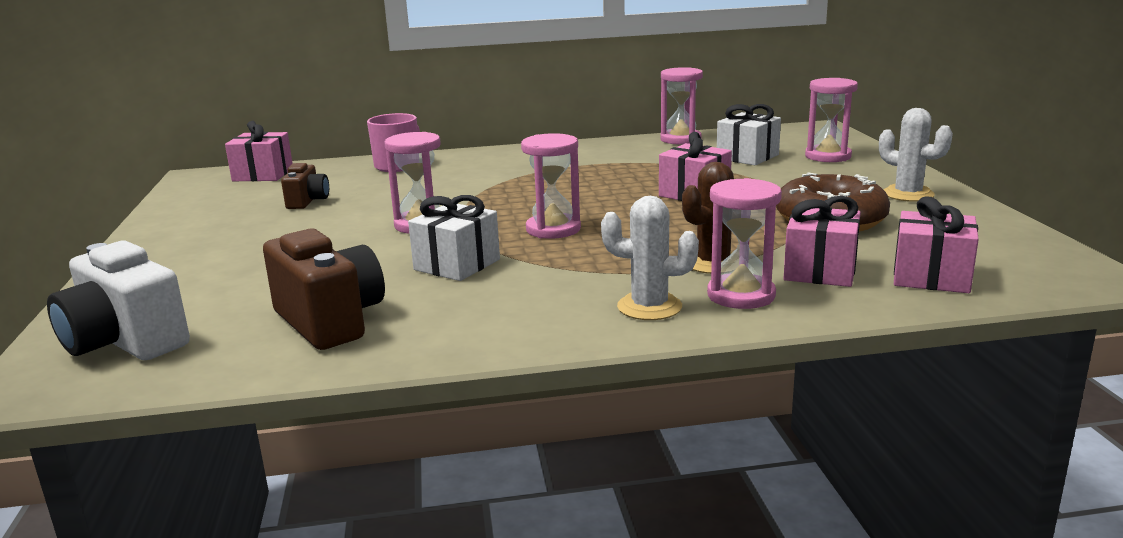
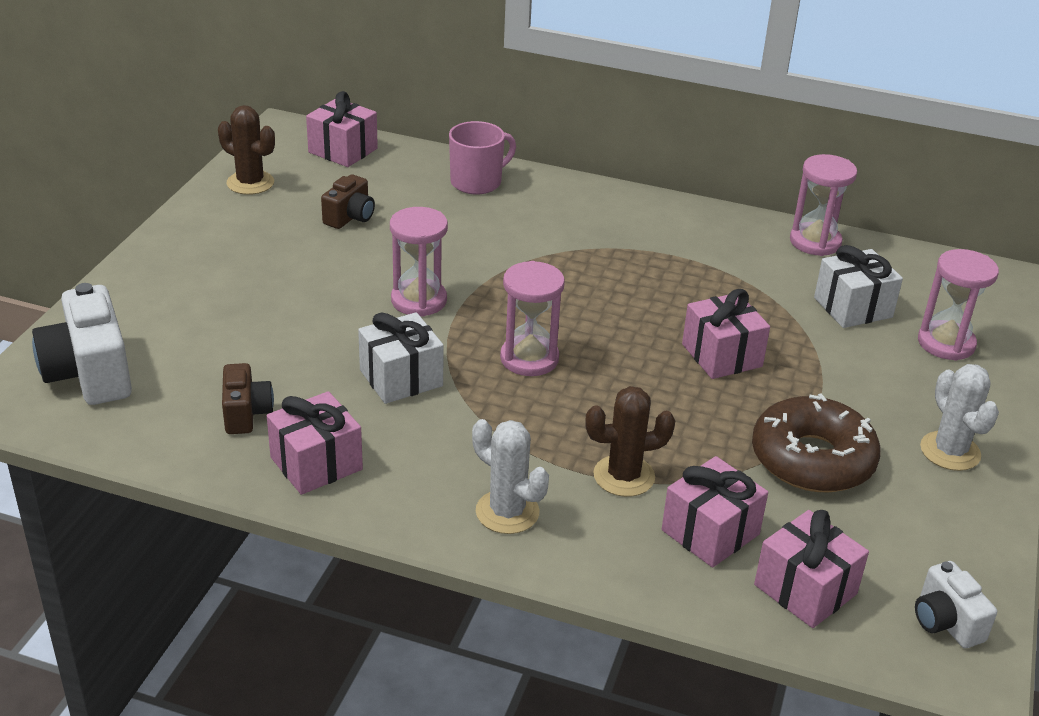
camera: 25 degrees right, 15 degrees up
(192, 205) = (250, 183): none -> brown cactus
(330, 321) = (246, 414): brown camera -> brown camera, size x0.57
(438, 330) = (316, 463): none -> pink gift
(741, 295) = (600, 533): pink hourglass -> none
(1044, 263) = (946, 622): none -> white camera

